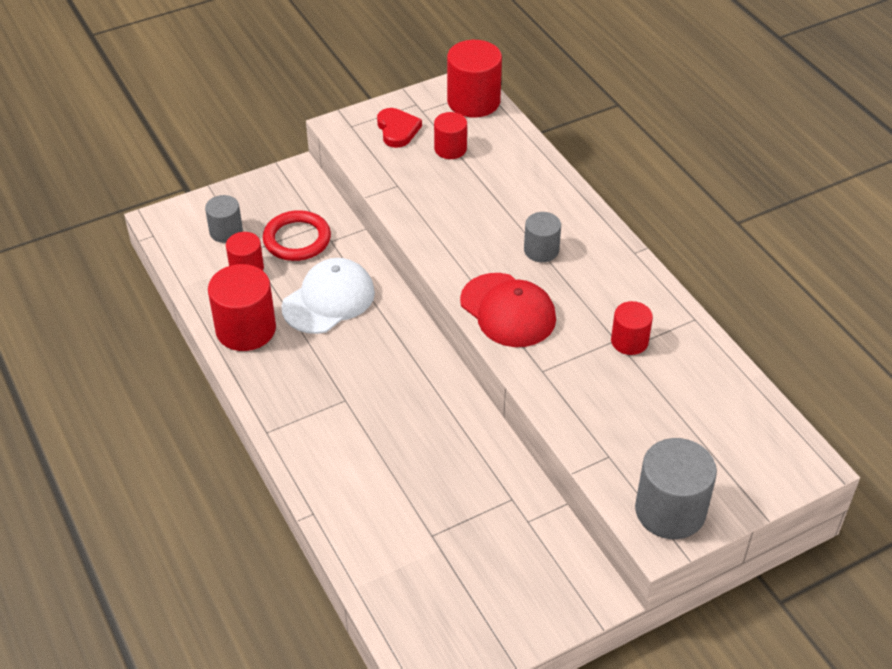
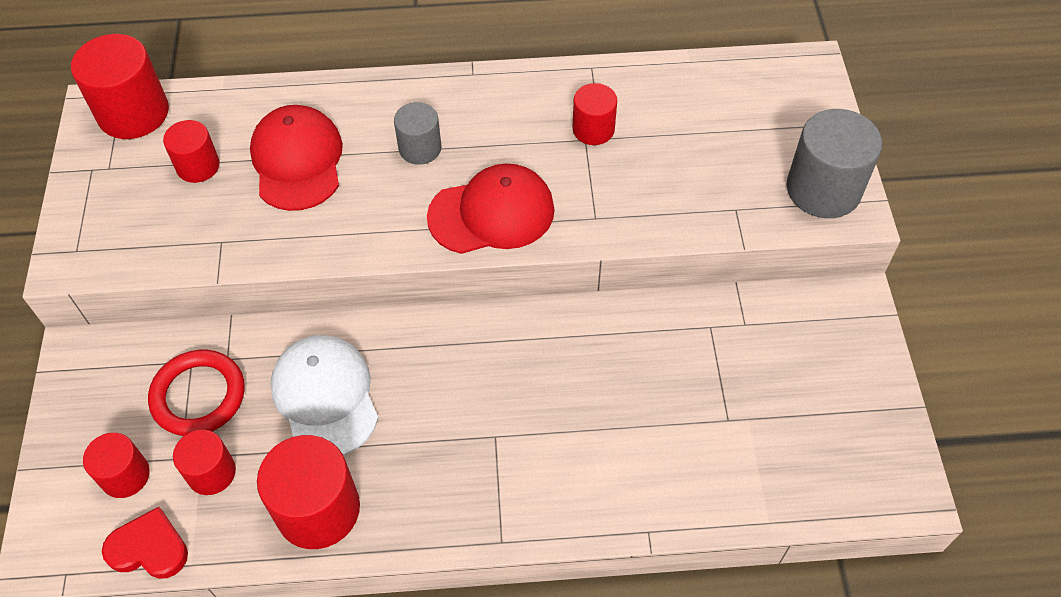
camera: 65 degrees left, 10 degrees up
(226, 231) = (125, 475): grey cylinder -> red cylinder
(397, 130) = (123, 205): red heart -> red heart (149, 548)
(486, 193) = (297, 161): none -> red cap

